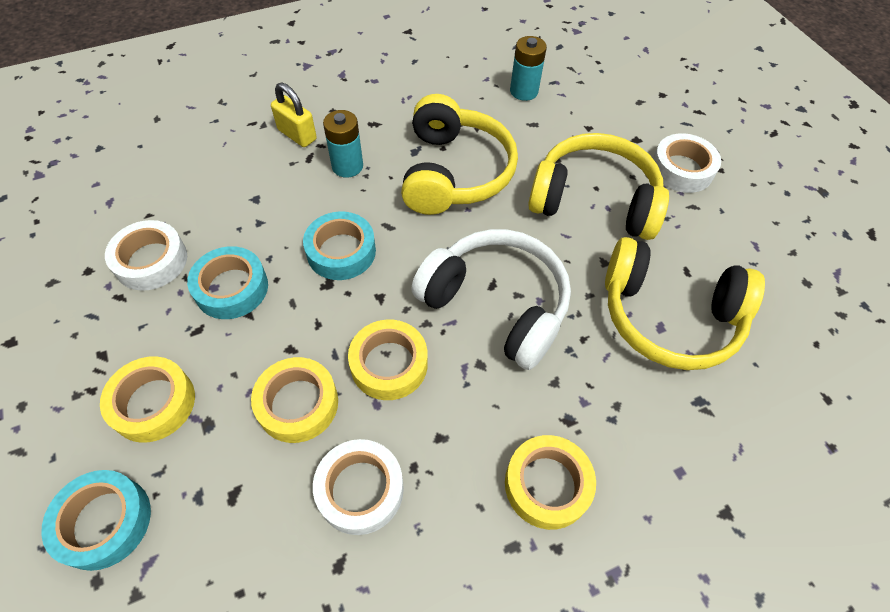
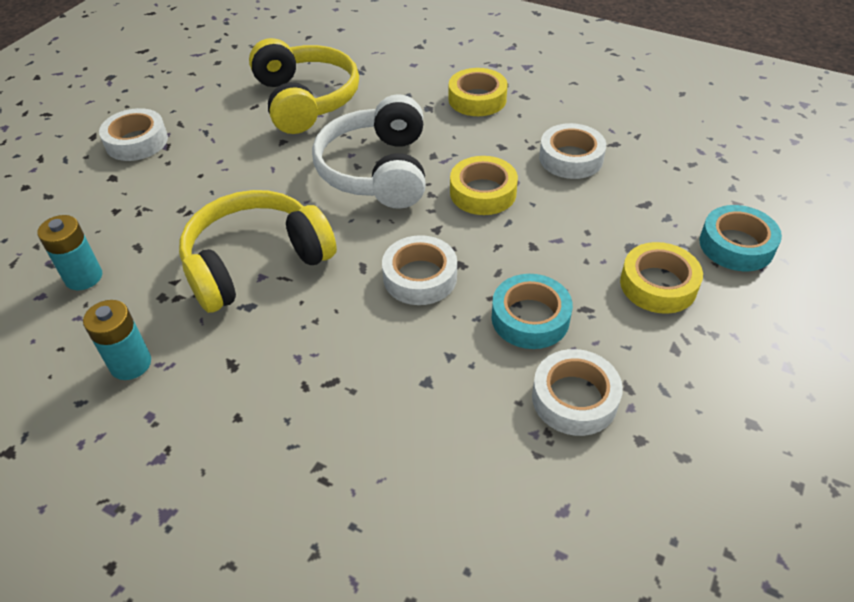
camera: 125 degrees left, 10 degrees down
(297, 135) = (307, 418): yellow padlock -> none
(298, 404) = (562, 215): yellow tape -> none
(341, 251) = (420, 277): turquoise tape -> white tape
(347, 166) = (316, 341): turquoise battery -> turquoise battery (131, 364)
(594, 200) = (218, 170): yellow headphones -> none

